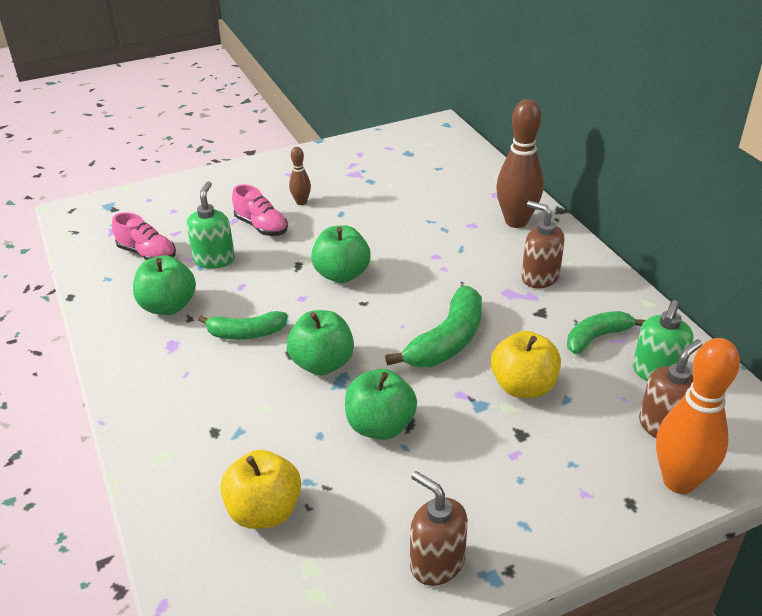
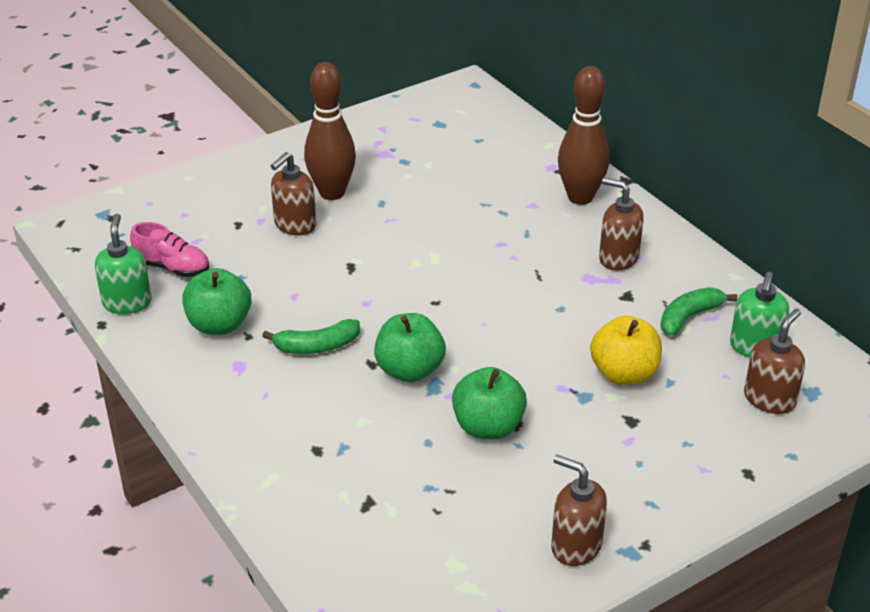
camera: 10 degrees left, 0 degrees up
(214, 259) = (253, 268): green soap dispenser -> green soap dispenser (127, 302)
(261, 226) = (295, 225): pink shoe -> brown soap dispenser
(264, 511) = (394, 519): yellow apple -> none
(301, 202) = (332, 193): brown bowling pin -> brown bowling pin, size x2.04
(341, 274) = (403, 273): green apple -> none
(447, 341) = (536, 335): green banana -> none
(679, 481) = (790, 448): orange bowling pin -> none

